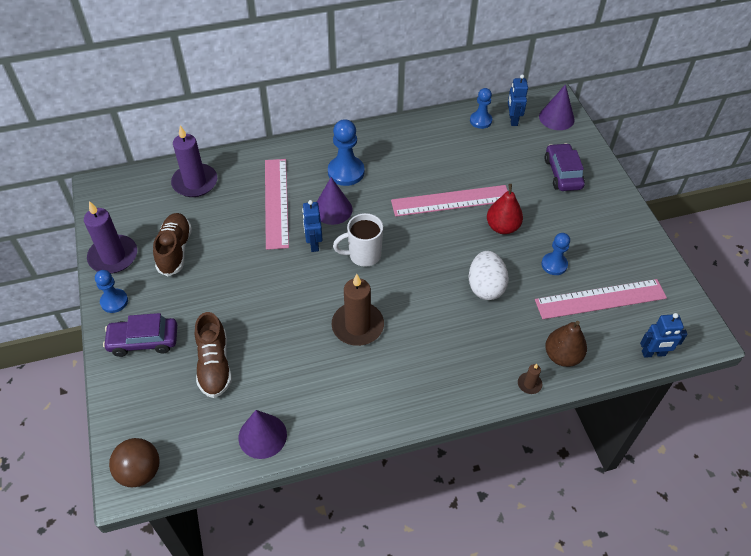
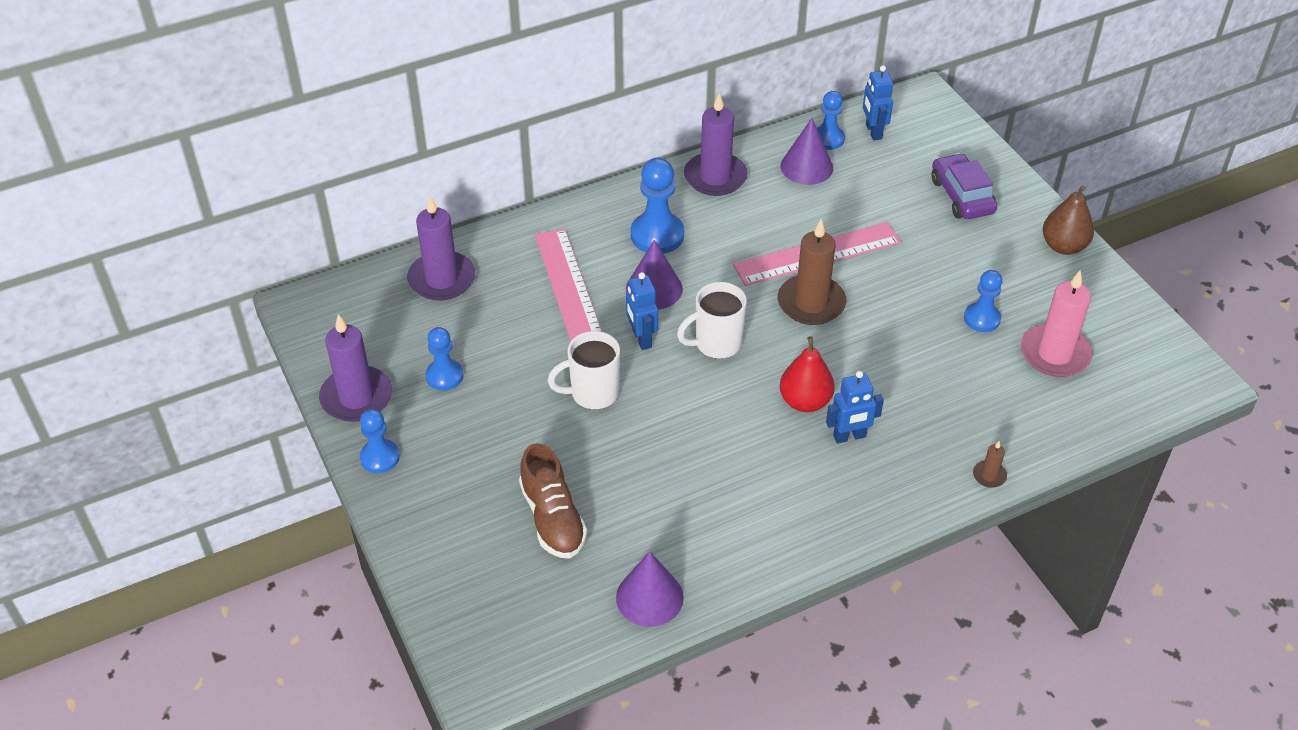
camera: 10 degrees left, 5 degrees down
(140, 471) = (495, 669): brown ball -> none
(143, 341) = (441, 503): purple car -> none
(175, 250) = (444, 376): brown shoe -> blue pawn
(269, 278) = (592, 393): none -> white mug
(357, 326) = (736, 437): brown candle -> brown candle (811, 303)
(396, 137) = (715, 177): none -> purple candle
(485, 287) = (897, 361): white egg -> none
(502, 227) = (898, 279): red pear -> red pear (805, 401)
(556, 118) = (933, 121): purple cone -> purple cone (806, 167)
(562, 356) = (1023, 434): brown pear -> brown pear (1063, 246)
(600, 299) = (1054, 354): pink ruler -> pink candle
(653, 353) = (1141, 412): blue robot -> blue robot (849, 436)

